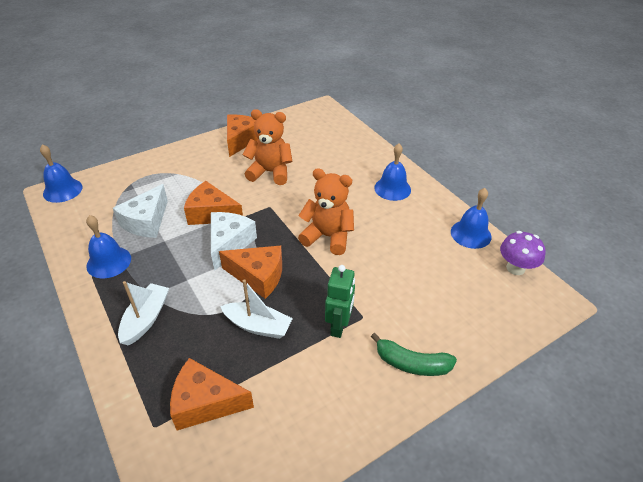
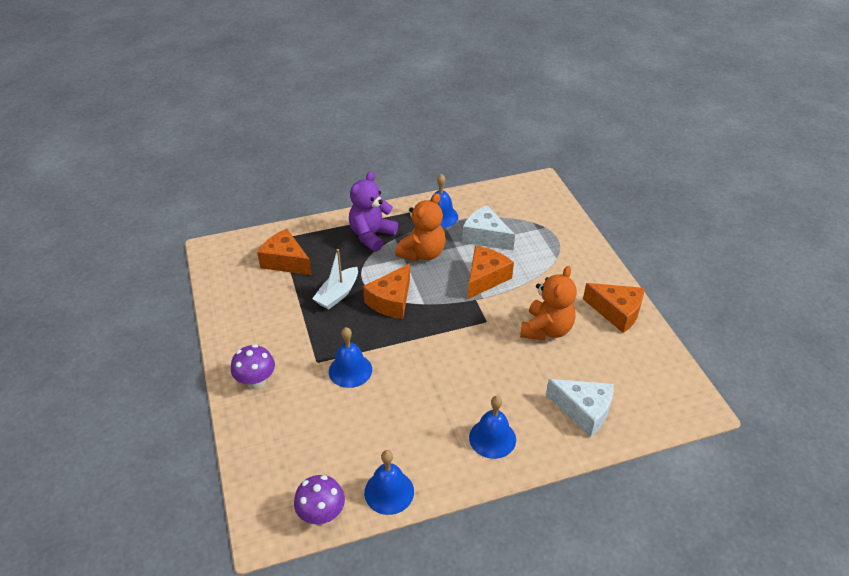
camera: 105 degrees right, 0 degrees up
(62, 190) = (543, 188): blue bell -> blue bell (350, 370)
(146, 319) = (371, 235): white boat -> purple teddy bear
(205, 403) = (285, 261): orange cheese -> orange cheese turned 75 degrees counterclockwise
(229, 244) = (439, 286): white cheese -> white cheese (583, 411)
(328, 237) = (426, 358): orange teddy bear -> orange teddy bear (422, 253)
(339, 326) = (314, 343): green robot -> none
(411, 363) = (256, 381): green banana -> purple mushroom

